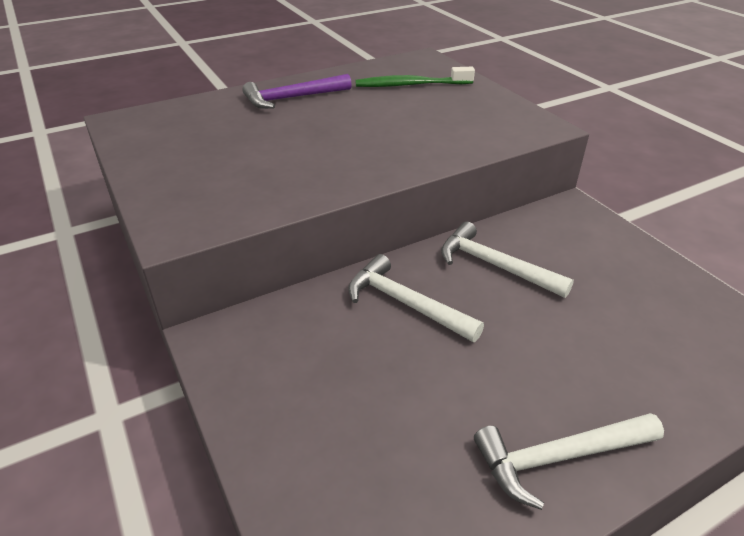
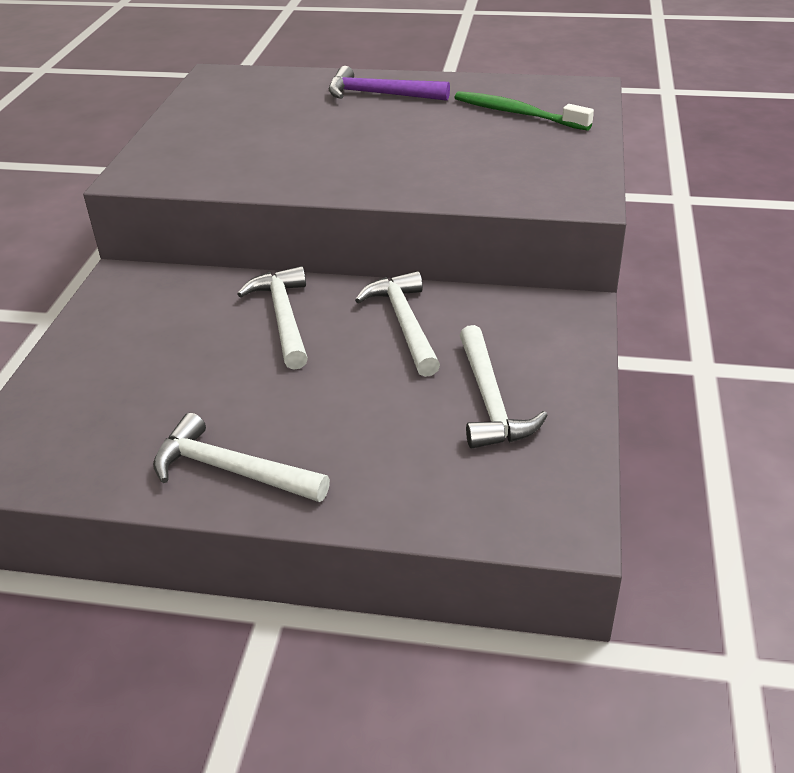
camera: 40 degrees right, 0 degrees up
(625, 293) = (489, 401): none -> white hammer

